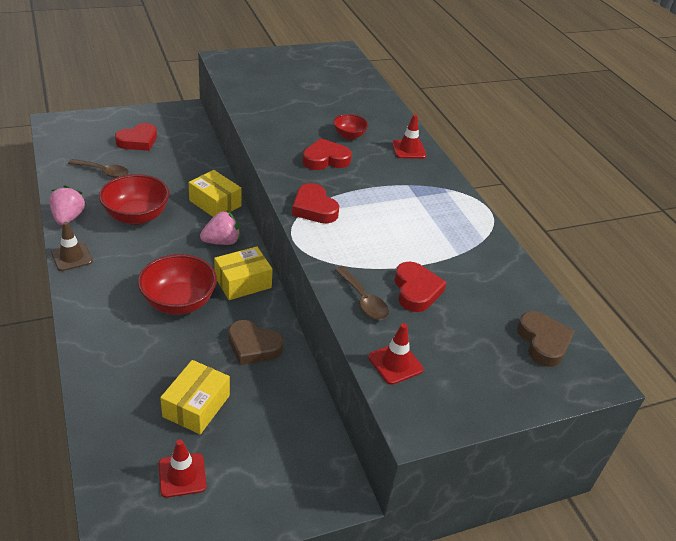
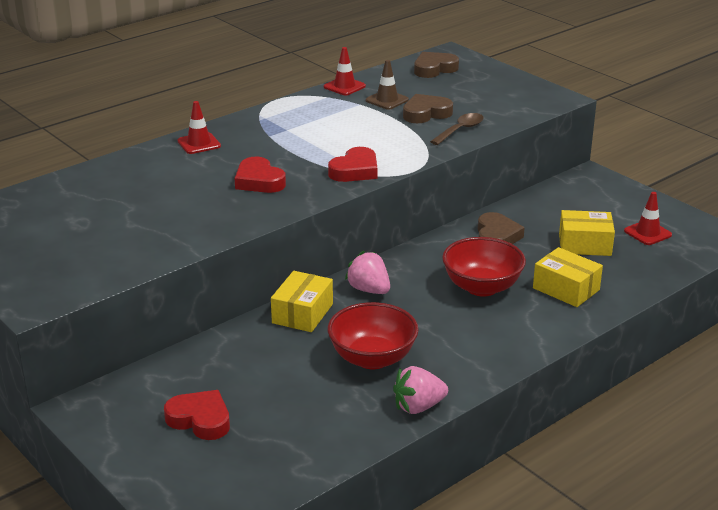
camera: 105 degrees left, 10 degrees down
(72, 257) = (481, 375): brown traffic cone -> brown traffic cone (387, 100)
(103, 172) = (300, 419): brown spoon -> none
(243, 282) = (421, 262): yellow box -> yellow box (566, 289)
(349, 135) = (195, 177): red bowl -> none
(395, 363) = (514, 110): red traffic cone -> red traffic cone (344, 86)
(416, 290) = (426, 113): red heart -> brown heart

